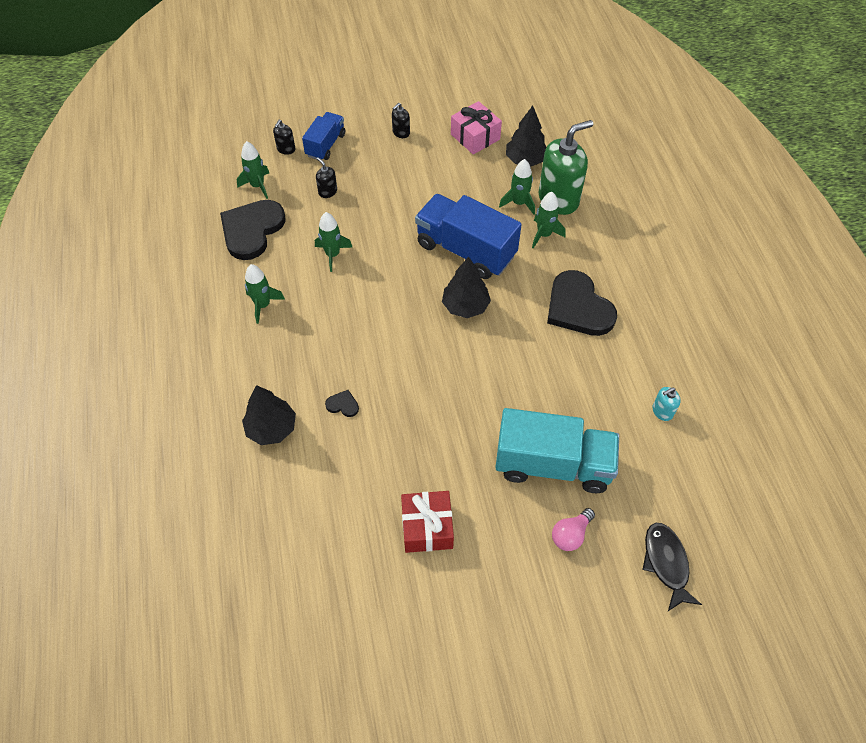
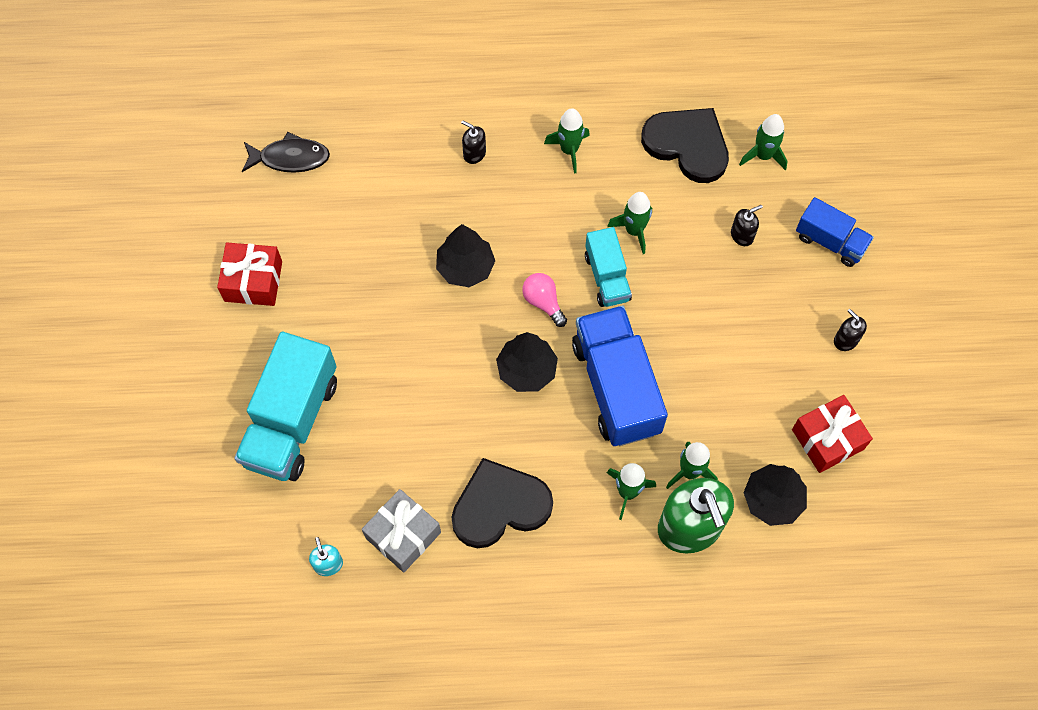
camera: 100 degrees right, 10 degrees up
(271, 428) = (403, 148): black tree -> black tree (465, 267)
(286, 149) = (827, 193): black soap dispenser -> black soap dispenser (474, 153)
(343, 405) = (417, 219): black heart -> none
(376, 266) = (607, 277): none -> turquoise truck
(466, 250) = (616, 387): blue truck -> blue truck turned 60 degrees counterclockwise
(475, 137) = (827, 439): pink gift -> red gift
(570, 535) = (207, 420): pink light bulb -> pink light bulb (543, 302)
(621, 365) = (403, 535): none -> grey gift
(666, 563) = (149, 509): black fish -> black fish (290, 158)

